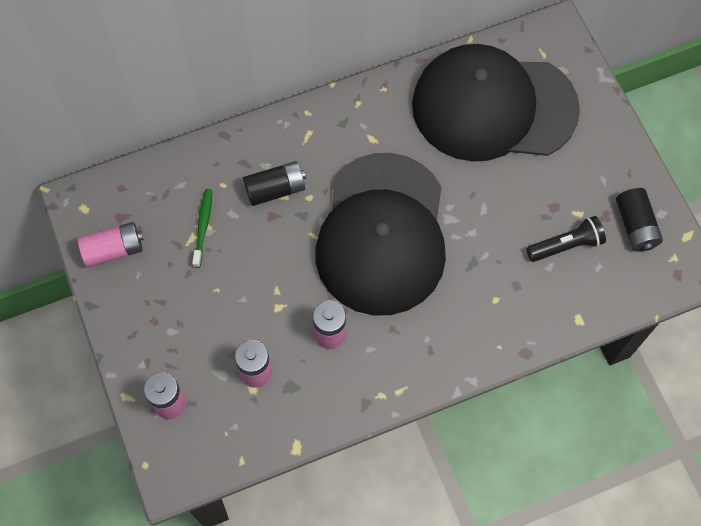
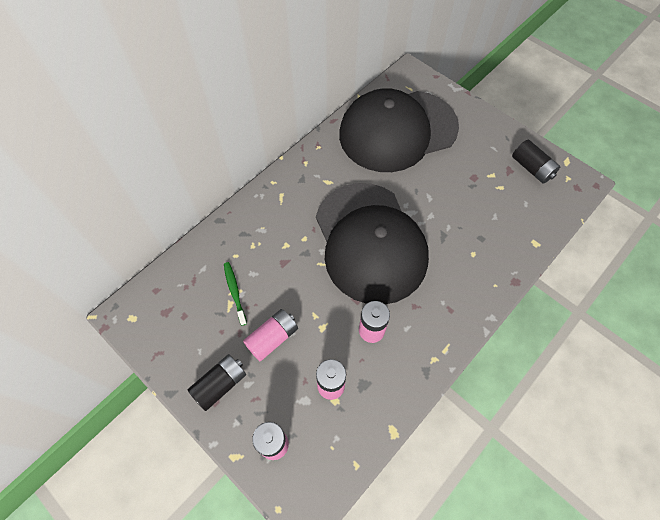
camera: 25 degrees left, 5 degrees down
(114, 250) = (171, 340): pink battery -> pink battery (272, 338)
(275, 189) = (276, 243): black battery -> black battery (220, 384)
(566, 245) = (497, 198): black flashlight -> none

